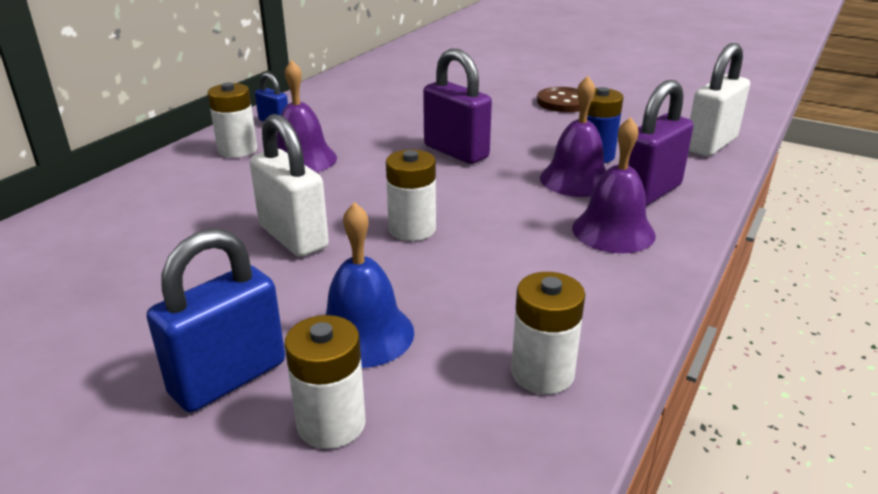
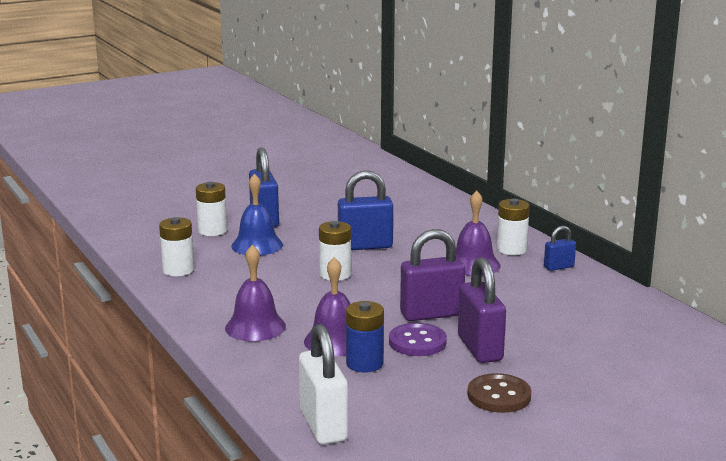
camera: 120 degrees right, 10 degrees down
(293, 237) = (365, 246): white padlock -> blue padlock
(522, 145) = (417, 342): none -> purple button
(649, 192) = (283, 359): purple padlock -> purple padlock (480, 348)

